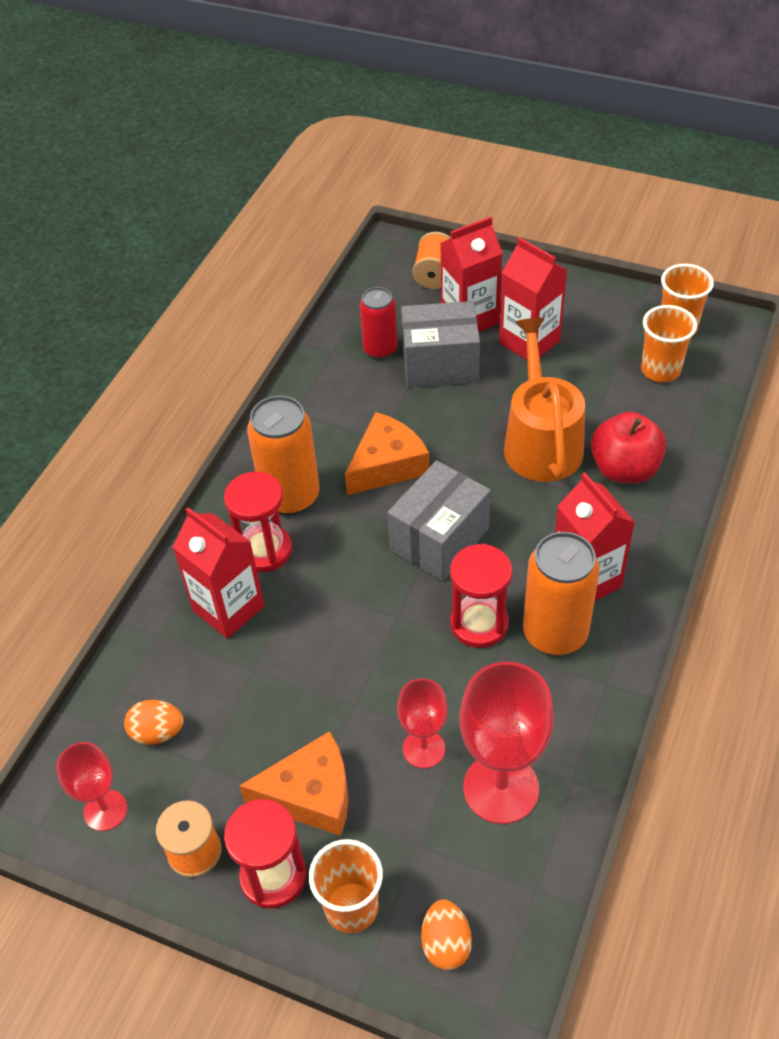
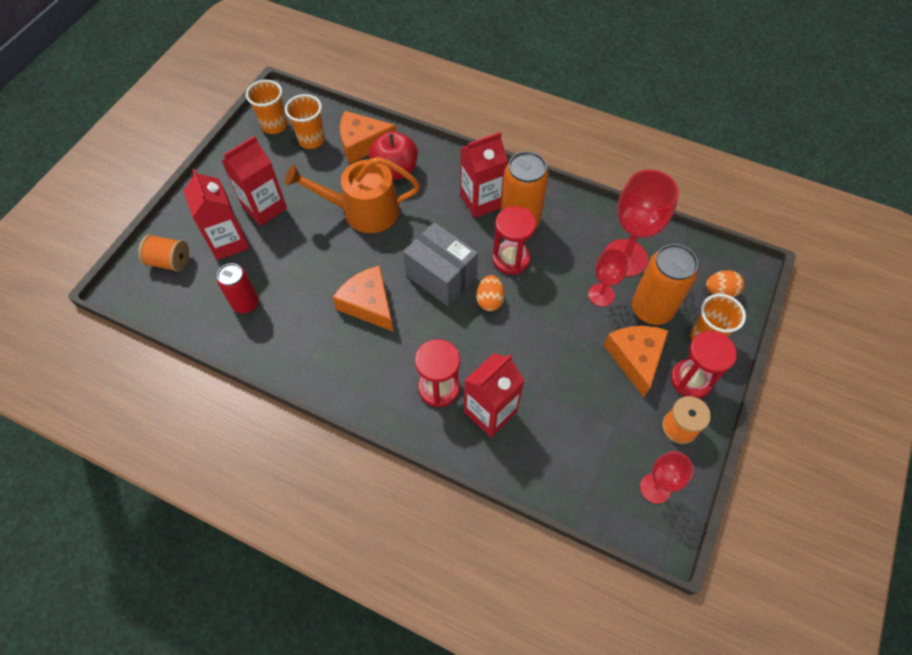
camera: 90 degrees left, 10 degrees up
(157, 732) = (593, 456): orange egg -> orange egg (489, 300)
(290, 496) = (389, 370): orange can -> orange can (651, 309)
(440, 364) = (273, 264): grey box -> none
(669, 426) = (362, 143): none -> orange cheese

